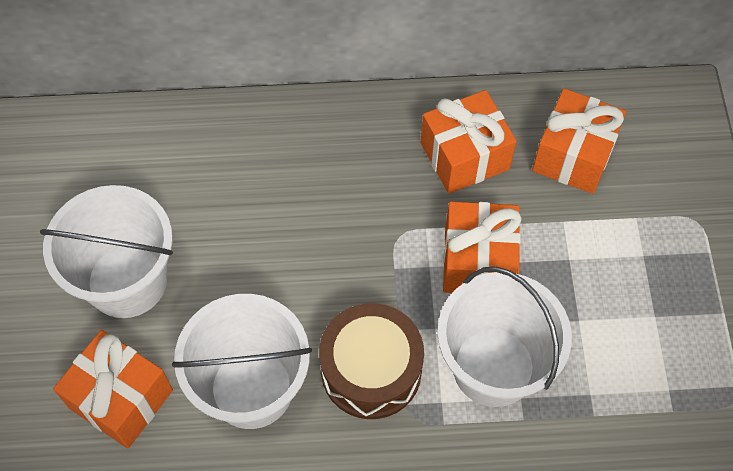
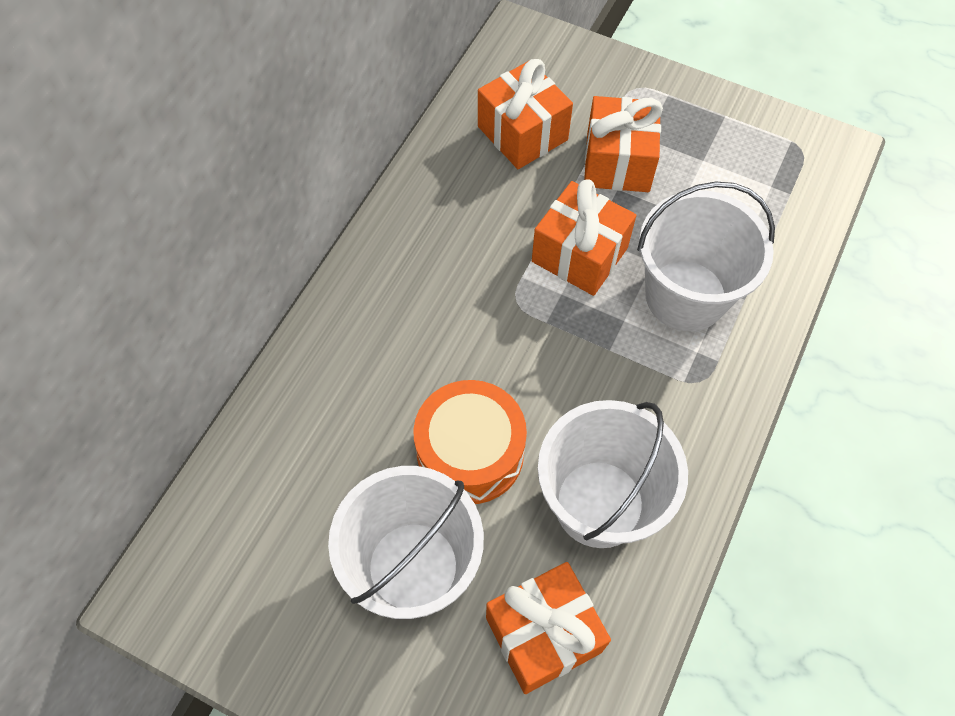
camera: 60 degrees left, 0 degrees up
(242, 271) = (470, 452): none -> orange drum
(371, 370) = (637, 392): brown drum -> none
(464, 156) = (469, 210): orange gift -> orange gift (618, 162)

